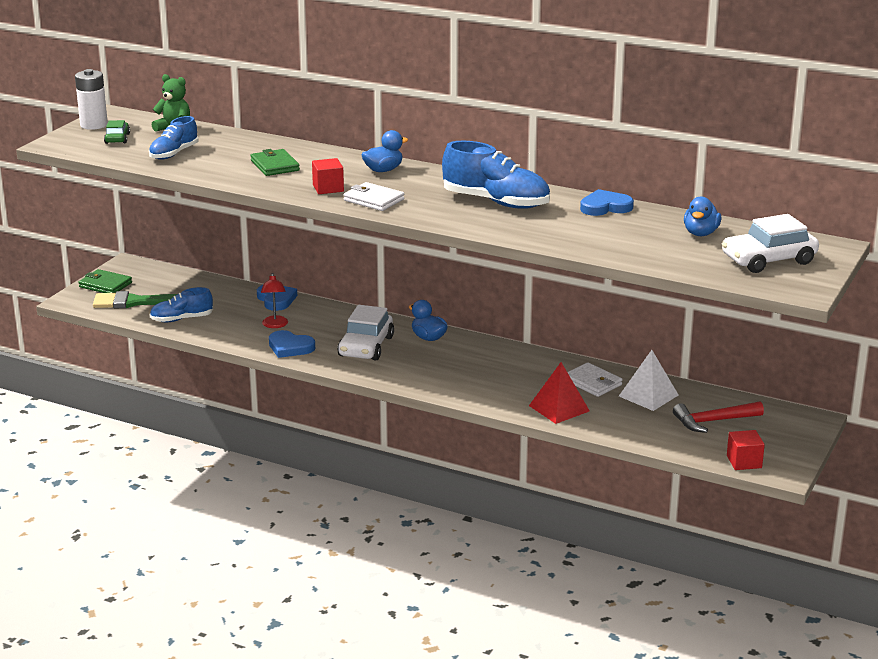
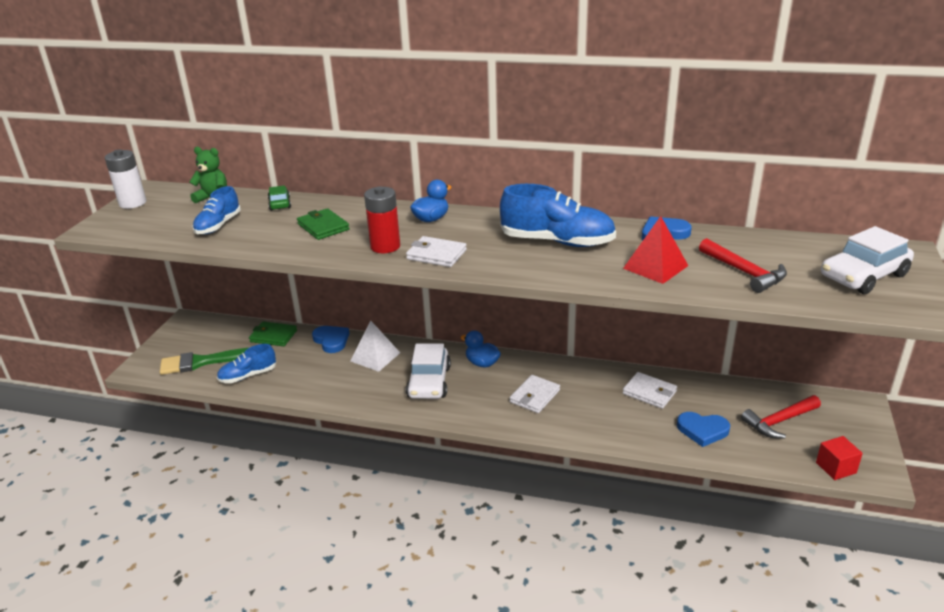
camera: 10 degrees left, 5 degrees up
(105, 285) = (169, 346): green wallet -> green wallet (273, 336)
(117, 138) = (158, 215): green car -> green car (280, 204)
(275, 325) = (337, 370): red lamp -> none
(290, 347) = (359, 394): blue heart -> blue heart (702, 430)
(328, 188) = (385, 246): red cube -> red battery
(470, 371) = (535, 396): none -> white wallet
(559, 408) = (634, 428): red pyramid -> red pyramid (655, 267)
(648, 395) = (705, 400): white pyramid -> white pyramid (375, 356)
(657, 245) = (744, 272): none -> red hammer
(700, 233) = (774, 252): blue duck -> none

